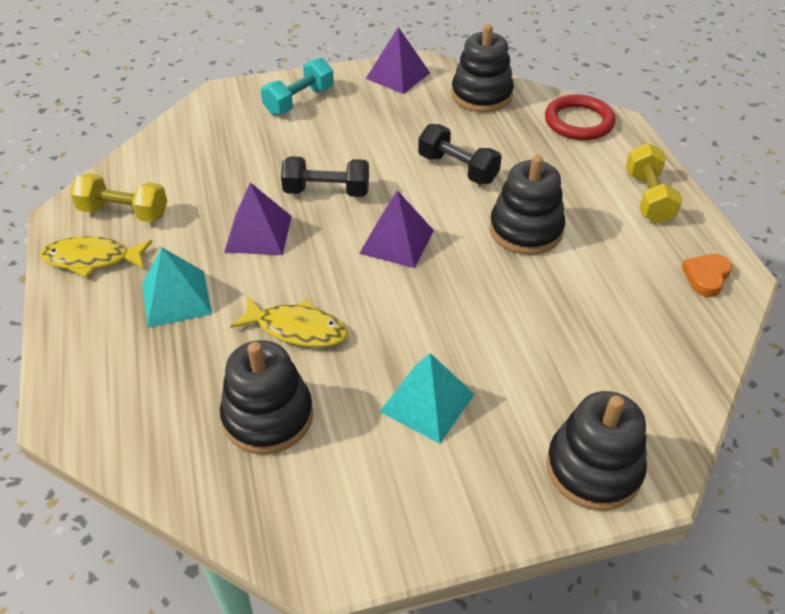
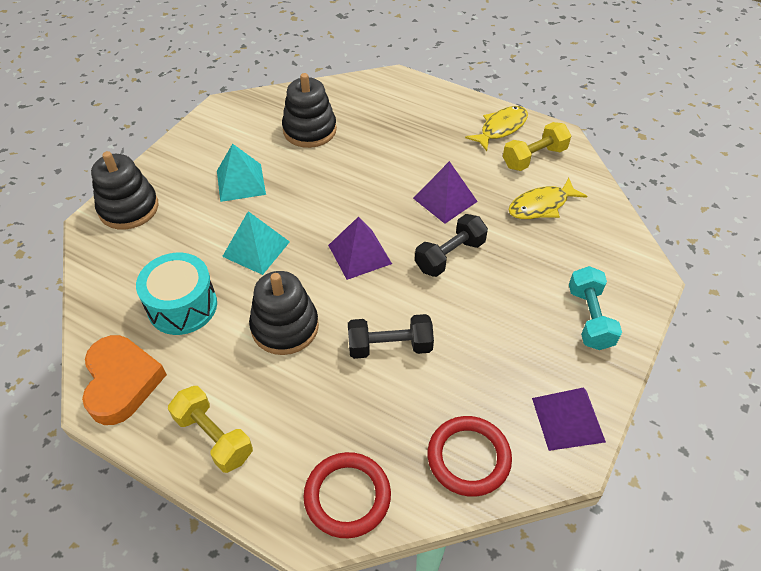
camera: 135 degrees right, 5 degrees up
(176, 298) = (429, 141): turquoise pyramid -> turquoise pyramid (256, 249)
(297, 329) = (348, 169): yellow fish -> yellow fish (541, 205)
(481, 95) = (468, 458): black stacking toy -> red ring
(606, 305) = (182, 306): none -> turquoise drum
(706, 277) = (122, 382): orange heart -> orange heart, size x1.86

